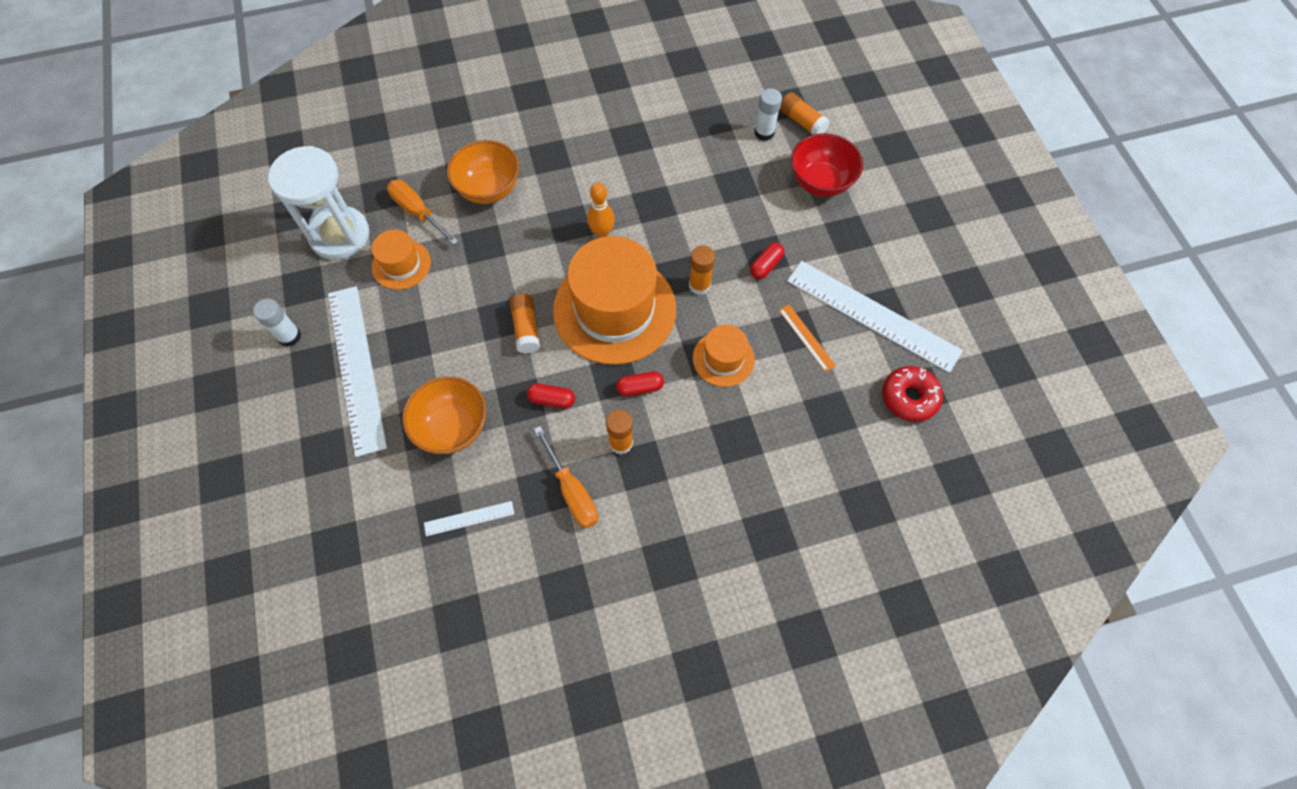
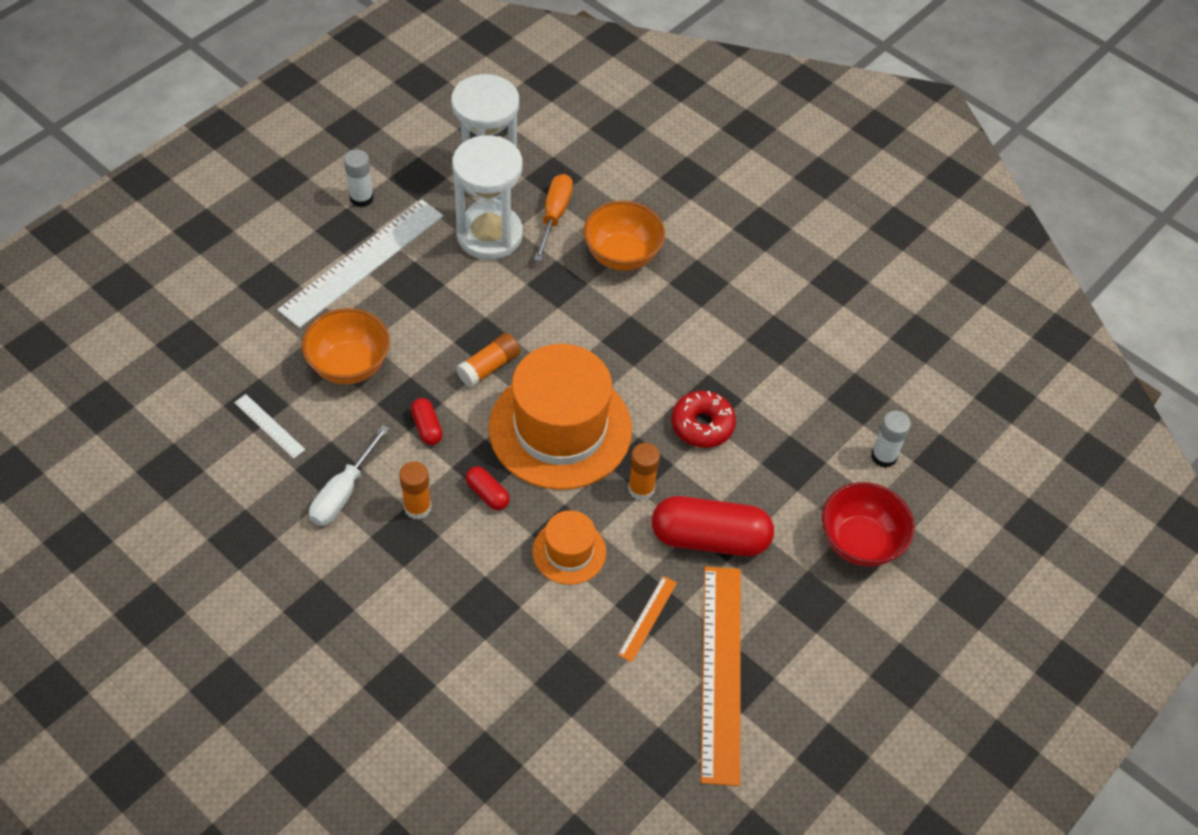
camera: 55 degrees right, 10 degrees down
(401, 264) = (489, 235): orange hat -> white hourglass
(572, 491) = (343, 492): orange screwdriver -> white screwdriver
(602, 233) = (641, 373): orange bowling pin -> none
(766, 266) = (709, 538): red capsule -> red capsule, size x2.17
(802, 122) = (929, 486): orange glue stick -> none
(873, 315) = (721, 672): white ruler -> orange ruler
(909, 397) = (641, 754): red donut -> red donut (702, 425)

